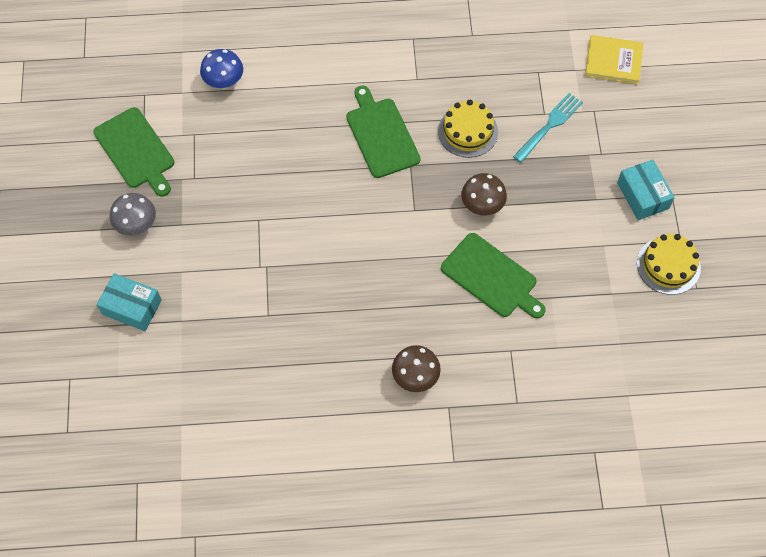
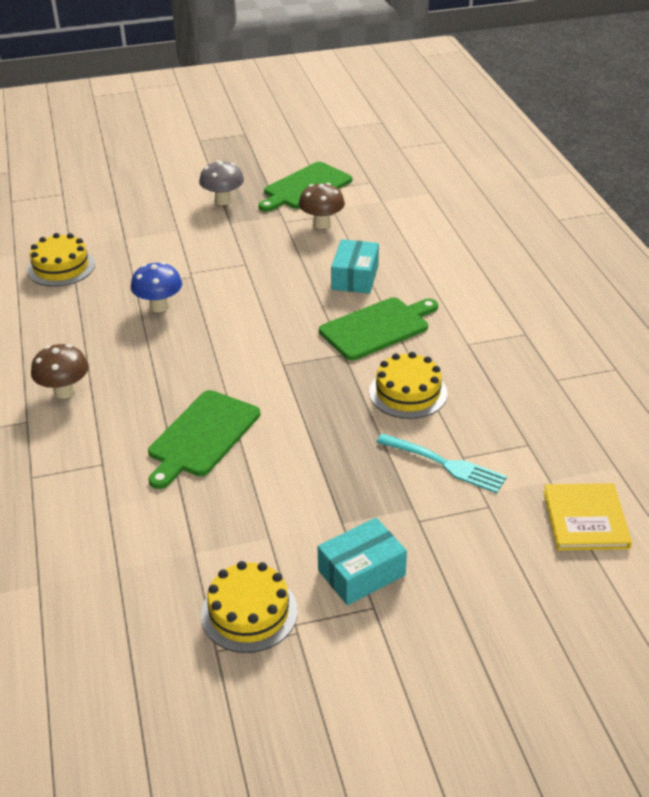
camera: 80 degrees right, 25 degrees down
(132, 307) = (136, 211): turquoise box -> turquoise box (355, 277)
(218, 380) = (61, 267): none -> yellow cake
(224, 82) = (404, 221): blue mushroom -> blue mushroom (159, 306)
(482, 206) = (302, 417): brown mushroom -> brown mushroom (322, 224)

